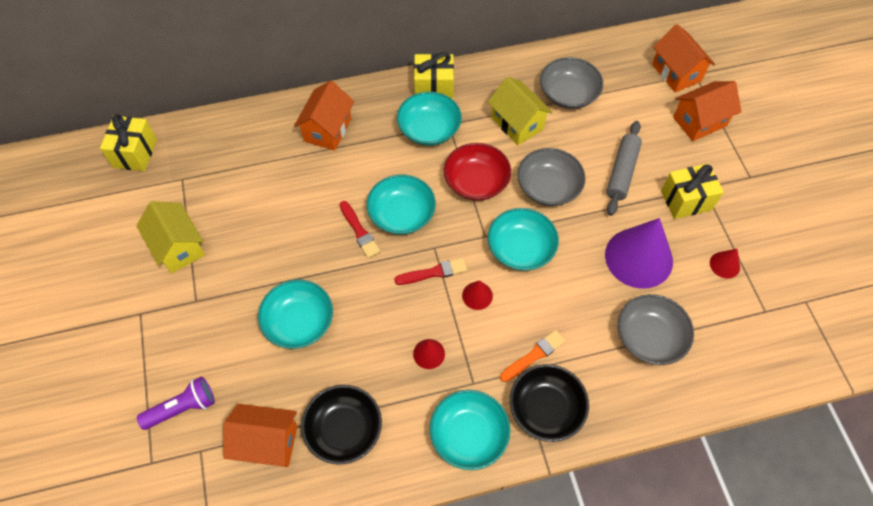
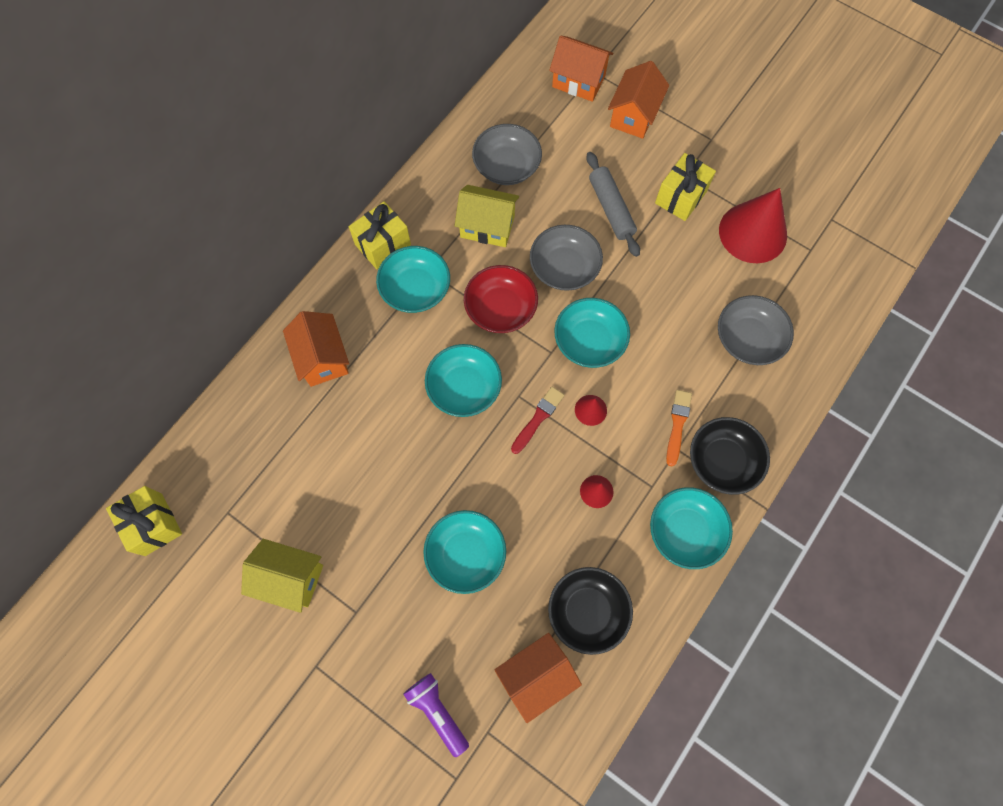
camera: 40 degrees left, 10 degrees up
(182, 408) = (437, 711): purple flashlight -> purple flashlight turned 60 degrees counterclockwise
(359, 231) = (441, 432): red brush -> none
(638, 257) = (686, 276): purple cone -> none
(724, 265) = (753, 232): red cone -> red cone, size x2.27

